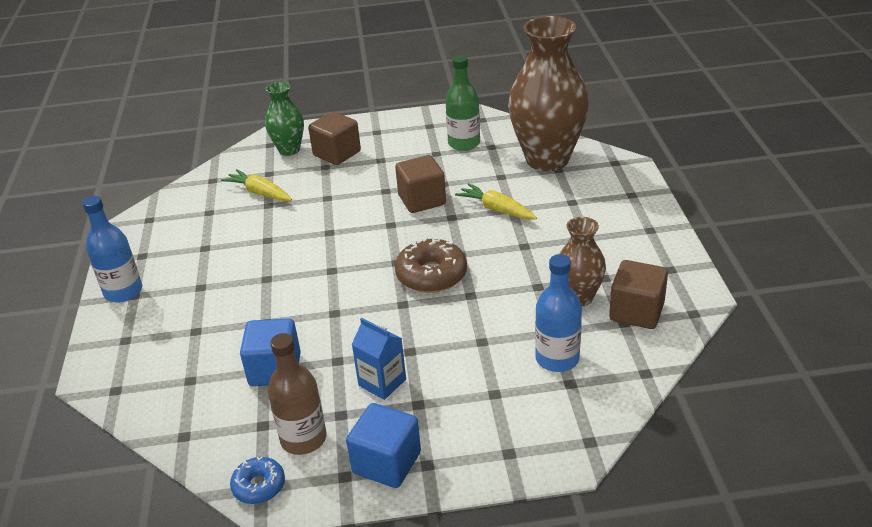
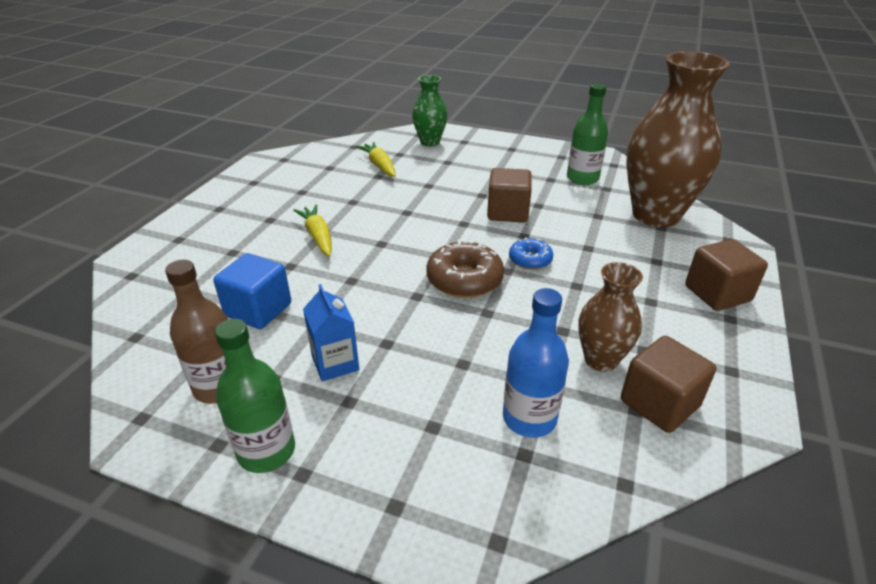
camera: 25 degrees right, 0 degrees up
(123, 292) = (214, 203): blue bottle -> none
(259, 486) = (141, 415): blue donut -> blue donut (530, 260)
(337, 153) = (465, 155): brown cube -> brown cube (717, 293)
(387, 463) = (266, 451): blue cube -> green bottle
(496, 209) = (572, 242): yellow carrot -> yellow carrot (318, 236)

